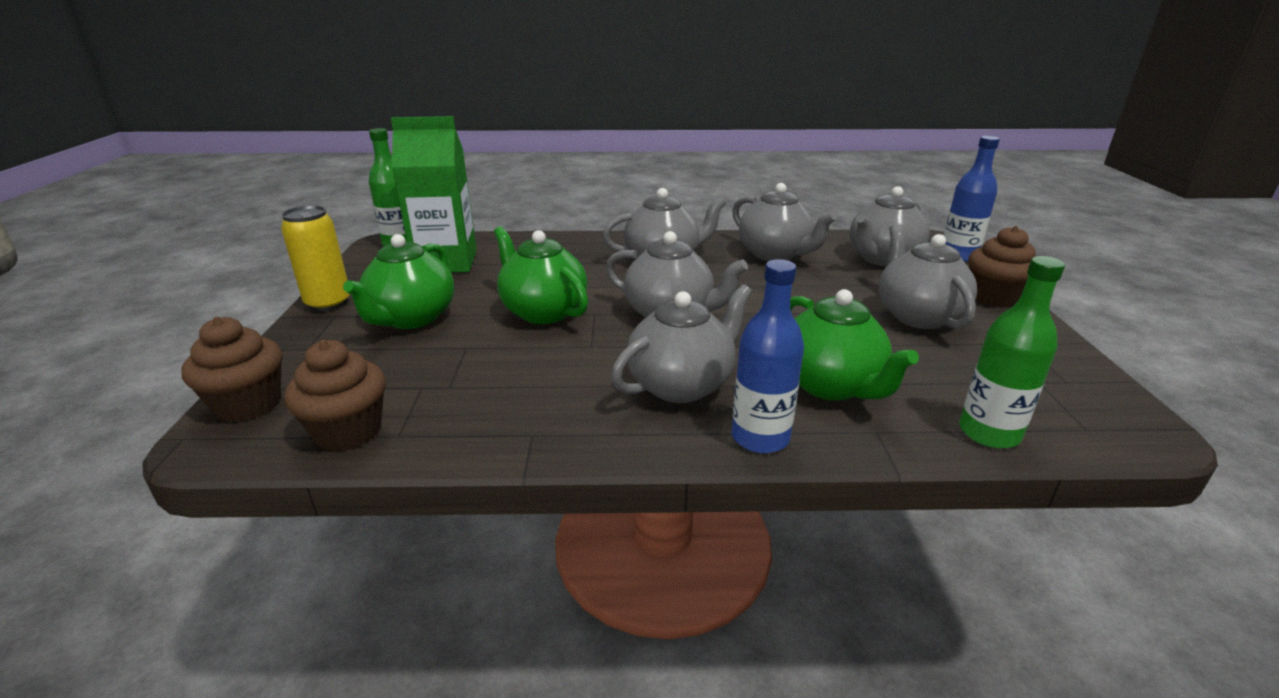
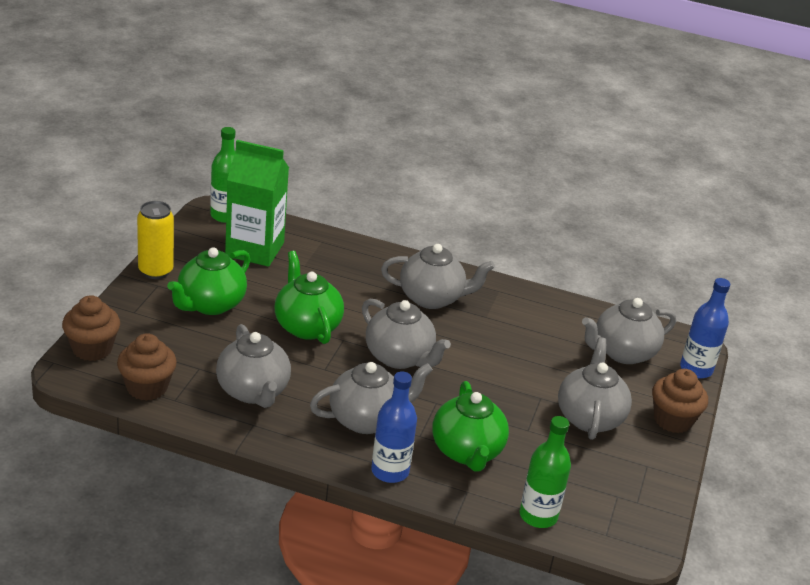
camera: 15 degrees right, 5 degrees up
(775, 254) = (533, 320): grey teapot -> grey teapot (253, 391)

